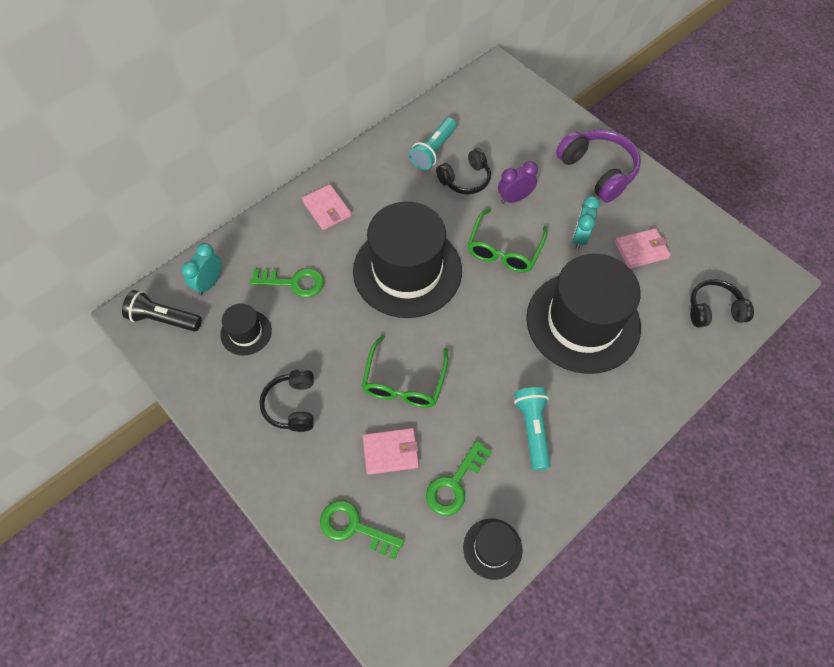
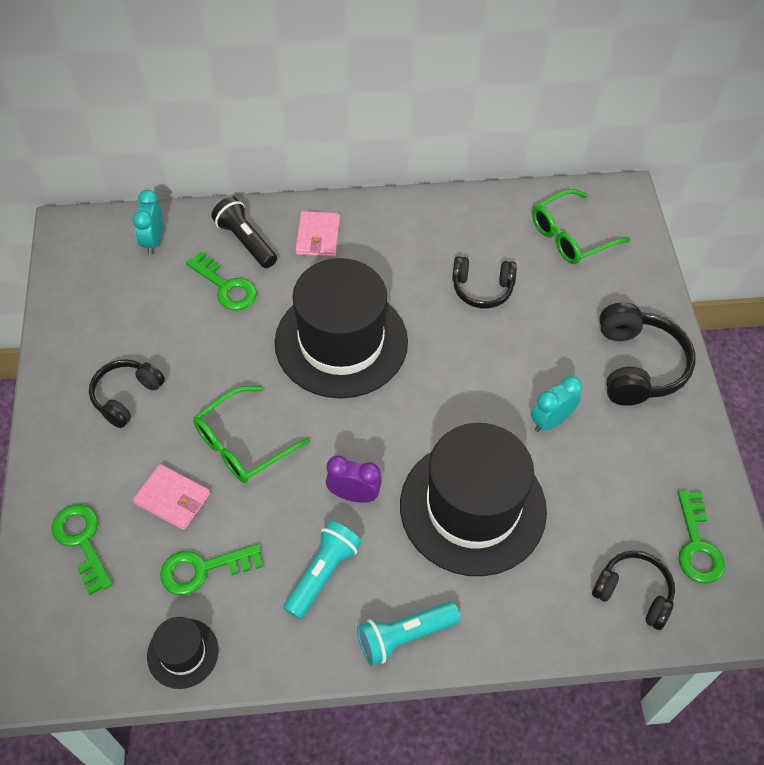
camera: 35 degrees right, 5 degrees down
(164, 319) = (89, 249): black flashlight -> black flashlight (245, 241)
(209, 283) = (153, 241): turquoise clock -> turquoise clock turned 60 degrees counterclockwise
(246, 332) = (145, 305): black hat -> none
(433, 151) = (475, 241): turquoise flashlight -> turquoise flashlight (404, 636)
(504, 250) = (457, 383): green glasses -> green glasses (570, 236)
(514, 198) = (516, 338): purple clock -> purple clock (353, 495)
(597, 171) = (638, 365): purple headphones -> black headphones
(641, 250) = (609, 477): pink wallet -> none
(721, 258) = (697, 545): none -> green key

